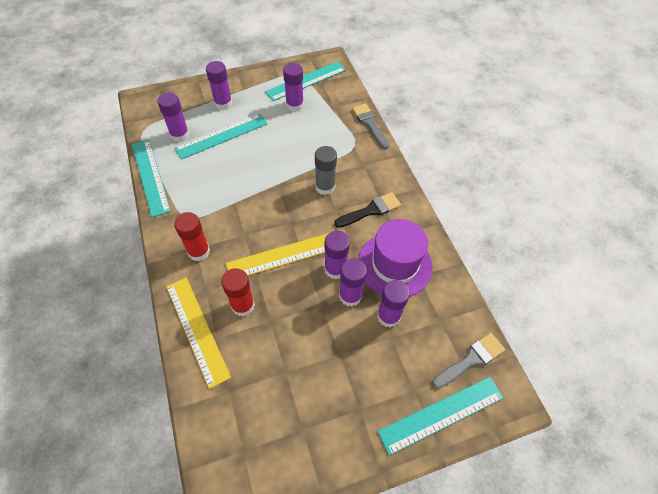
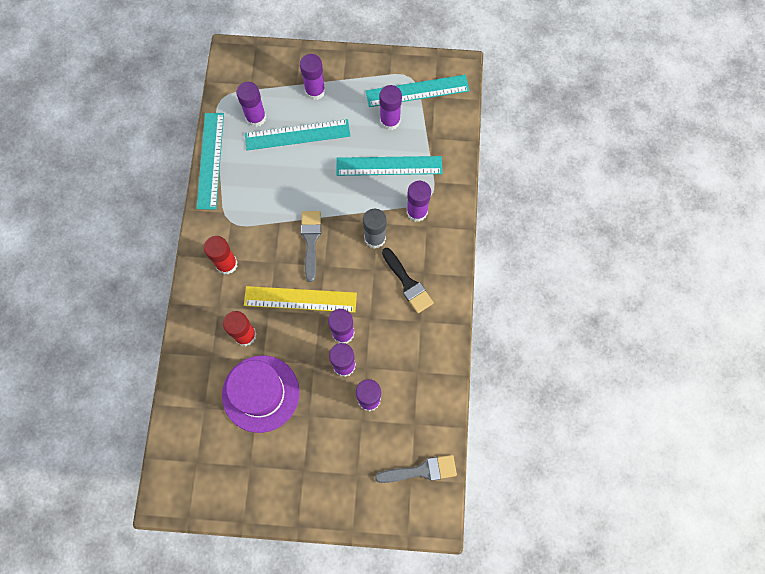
camera: 25 degrees right, 15 degrees up
(197, 330) = (197, 342): yellow ruler -> none
(349, 157) = (417, 211): none -> purple glue stick
(370, 124) = (459, 177): grey brush -> grey brush (311, 241)
(371, 210) = (407, 283): black brush -> black brush turned 60 degrees clockwise
(395, 264) = (401, 351): purple hat -> purple hat (261, 393)
(441, 414) = (369, 505): turquoise ruler -> turquoise ruler (389, 166)

